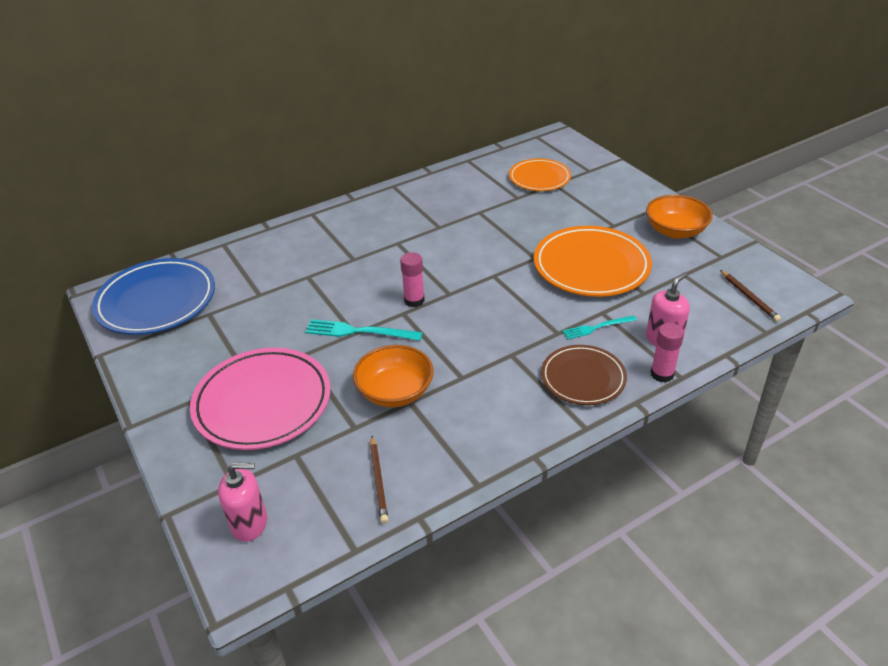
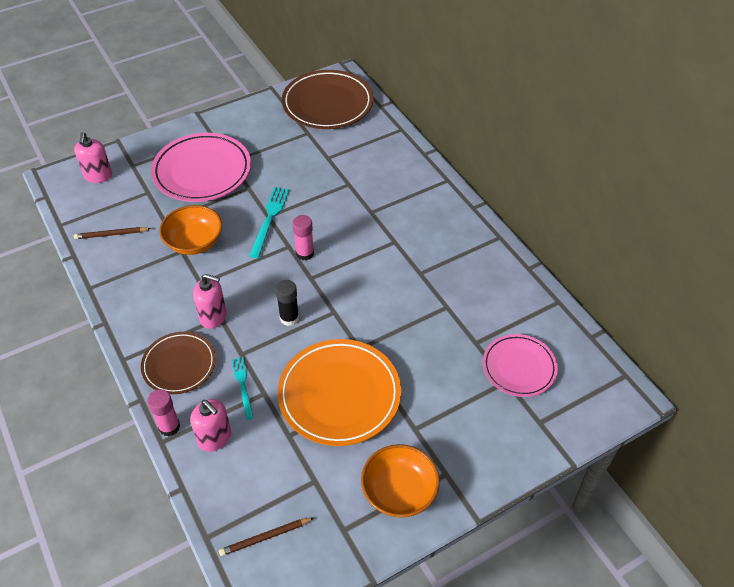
camera: 90 degrees right, 10 degrees up
(156, 301) = (327, 104): blue plate -> brown plate
(505, 304) = (289, 318): none -> black glue stick
(511, 360) = (213, 316): none -> pink soap dispenser
(539, 178) = (519, 367): orange plate -> pink plate

